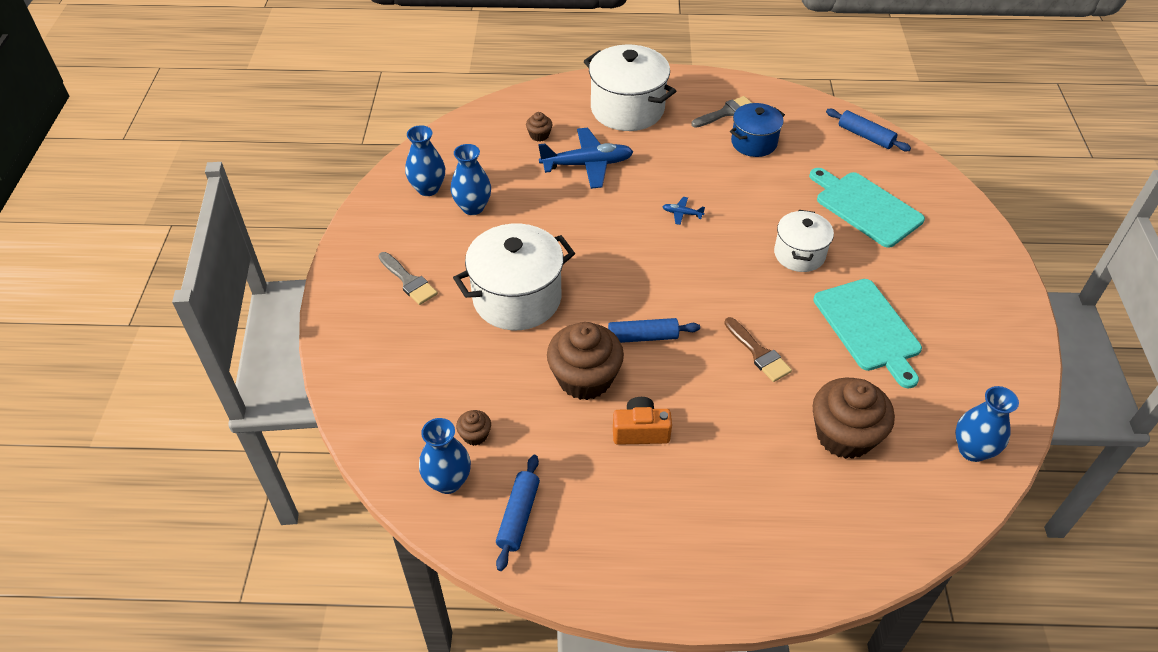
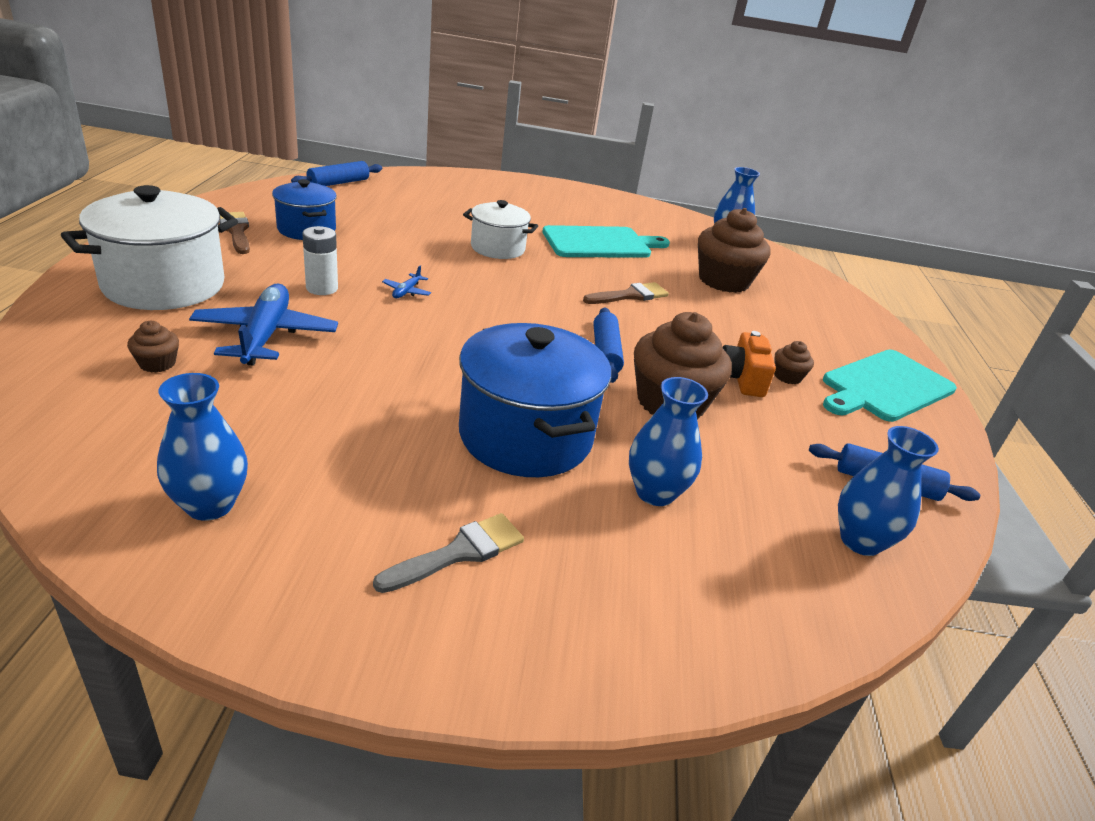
camera: 90 degrees left, 15 degrees down
(473, 207) = (298, 455): blue vase -> blue vase (655, 492)
(475, 435) = (777, 506): brown cupcake -> brown cupcake (787, 376)
(517, 298) = (525, 436): white pot -> blue pot
(662, 172) = (322, 288): none -> white battery
(725, 112) = (236, 231): grey brush -> brown brush
(865, 207) = (443, 207): turquoise cutting board -> turquoise cutting board (885, 387)

